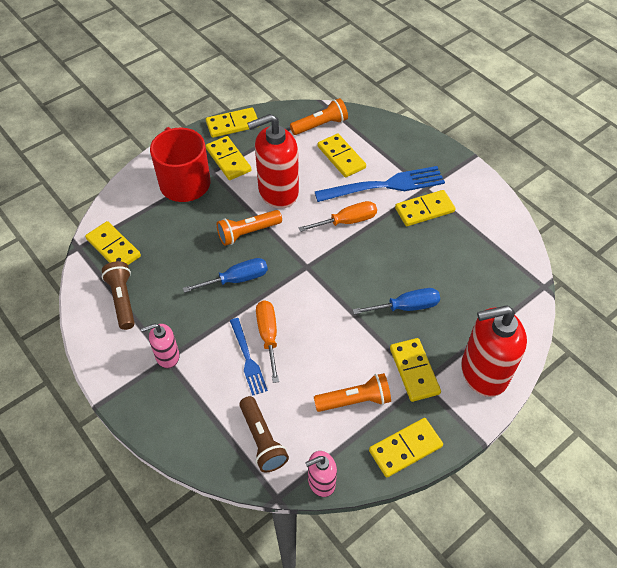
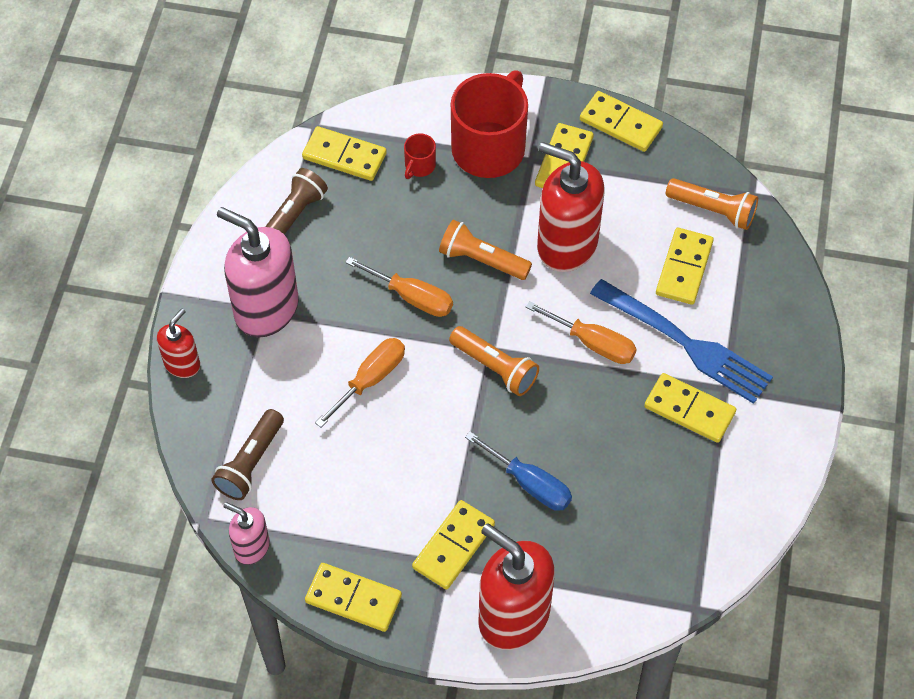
camera: 50 degrees right, 5 degrees up
(113, 248) = (344, 156): yellow domino -> yellow domino turned 75 degrees counterclockwise
(155, 430) = (182, 364): none -> red soap dispenser
(160, 219) = (419, 166): none -> red mug
(167, 356) = (266, 309): pink soap dispenser -> pink soap dispenser, size x1.91
(237, 279) = (412, 297): blue screwdriver -> orange screwdriver
(247, 359) = (327, 381): blue fork -> none
(355, 400) = (367, 514): orange flashlight -> orange flashlight (495, 368)

